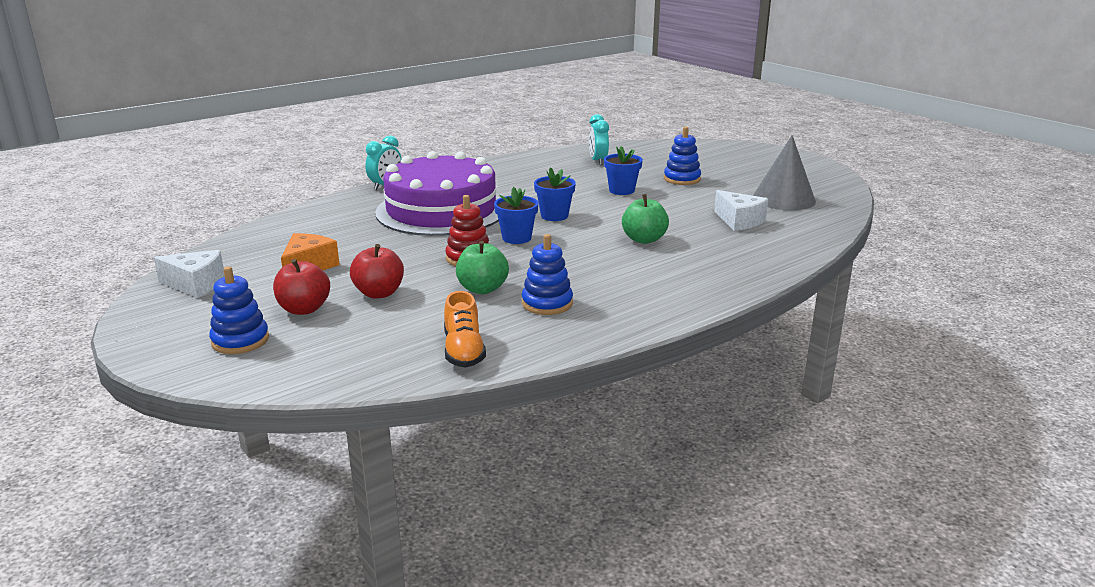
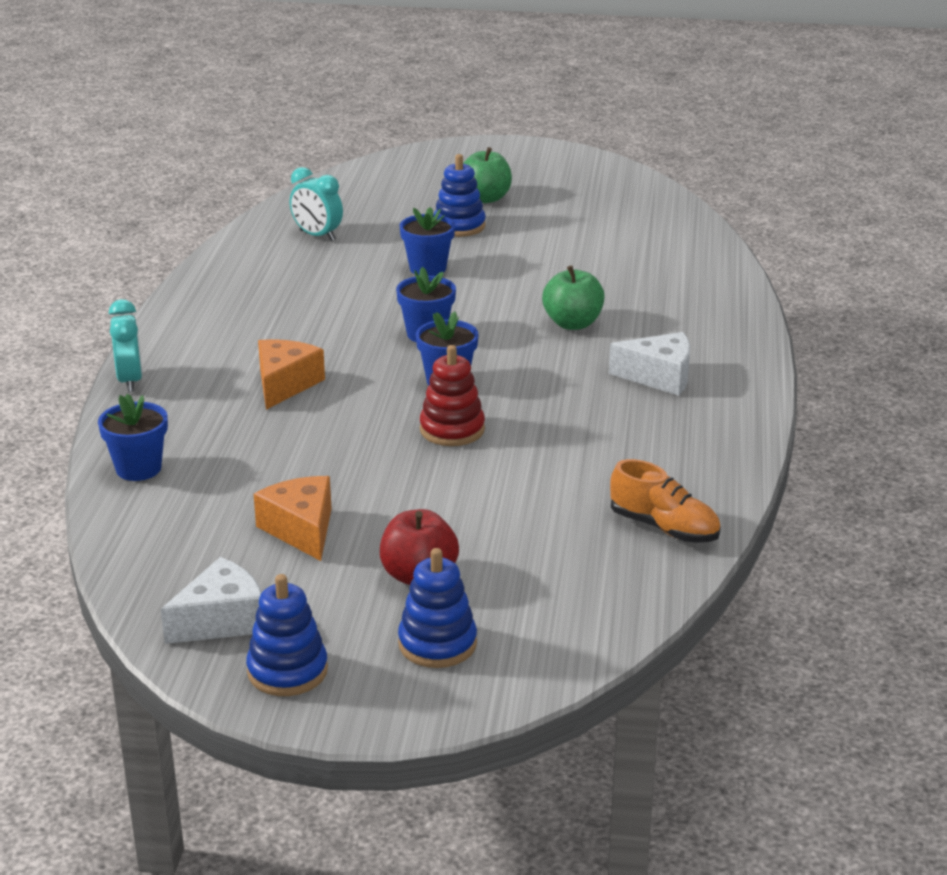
camera: 45 degrees left, 5 degrees up
(310, 217) = (138, 468): none -> blue flower pot
(379, 293) = (453, 516): red apple -> none
(441, 210) = (285, 384): purple cake -> orange cheese
(482, 289) = (542, 457): green apple -> green apple (485, 198)
(547, 303) = (632, 441): blue stacking toy -> blue stacking toy (287, 671)
(739, 221) = (615, 260): white cheese -> white cheese (659, 377)
(783, 199) = (603, 214): grey cone -> none

